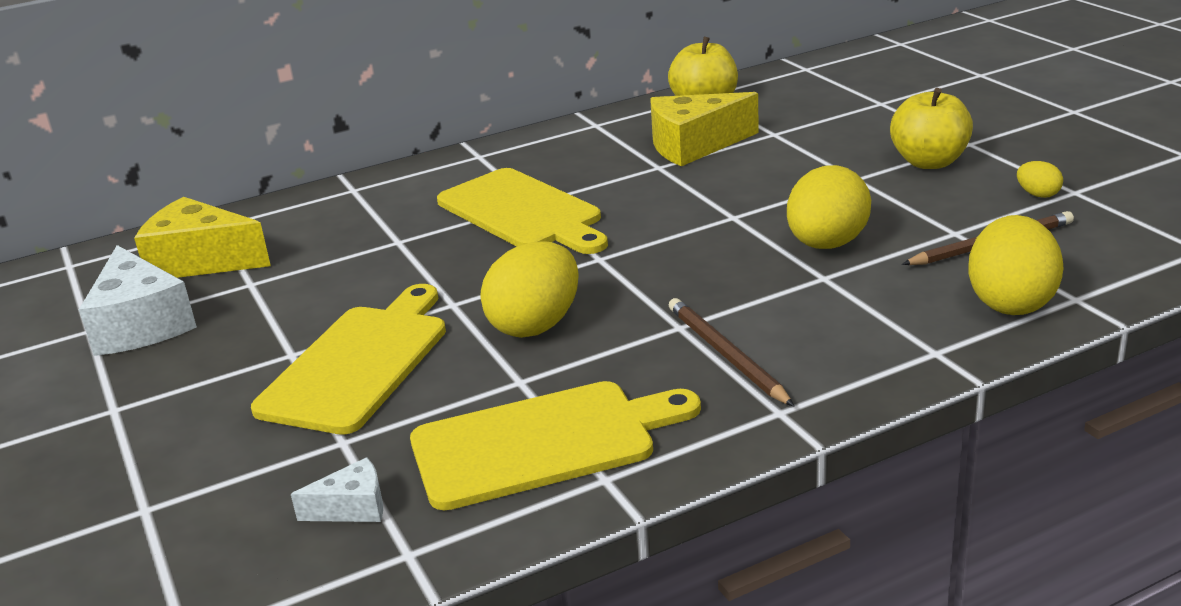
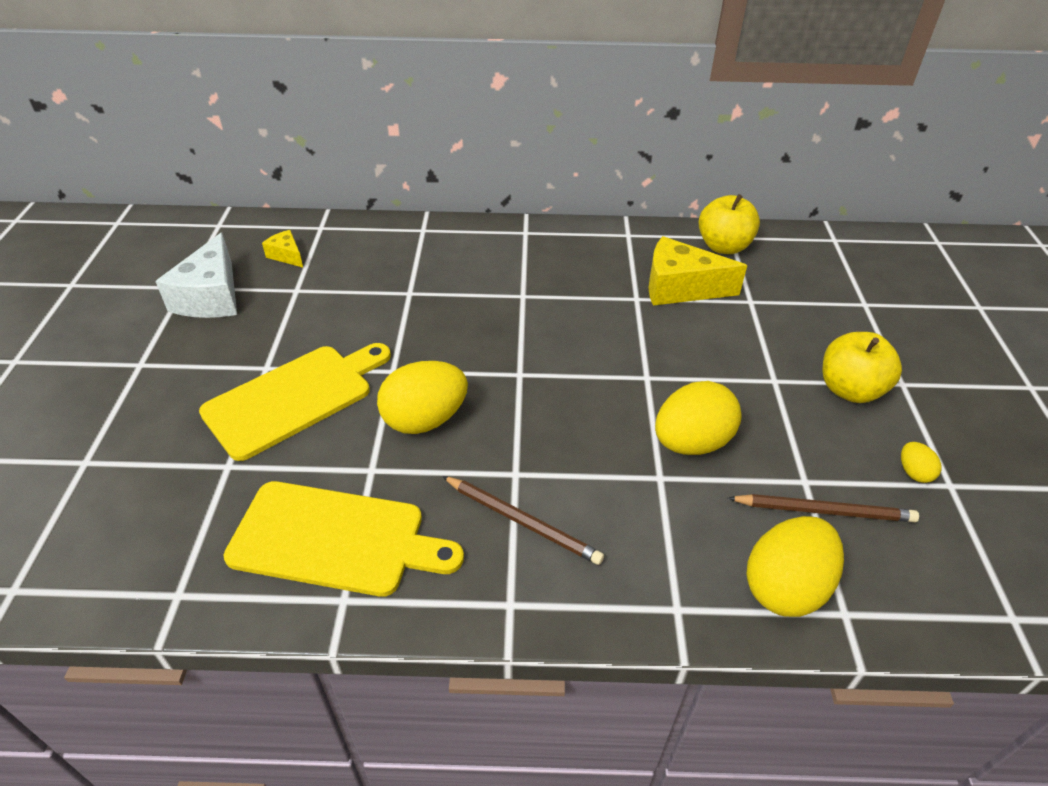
camera: 25 degrees right, 15 degrees up
(201, 261) = (286, 255): yellow cheese -> yellow cheese, size x0.51
(352, 507) = (183, 531): white cheese -> none
(523, 212) = (507, 302): yellow cutting board -> none
(726, 355) = (522, 521): brown pencil -> brown pencil turned 120 degrees clockwise

